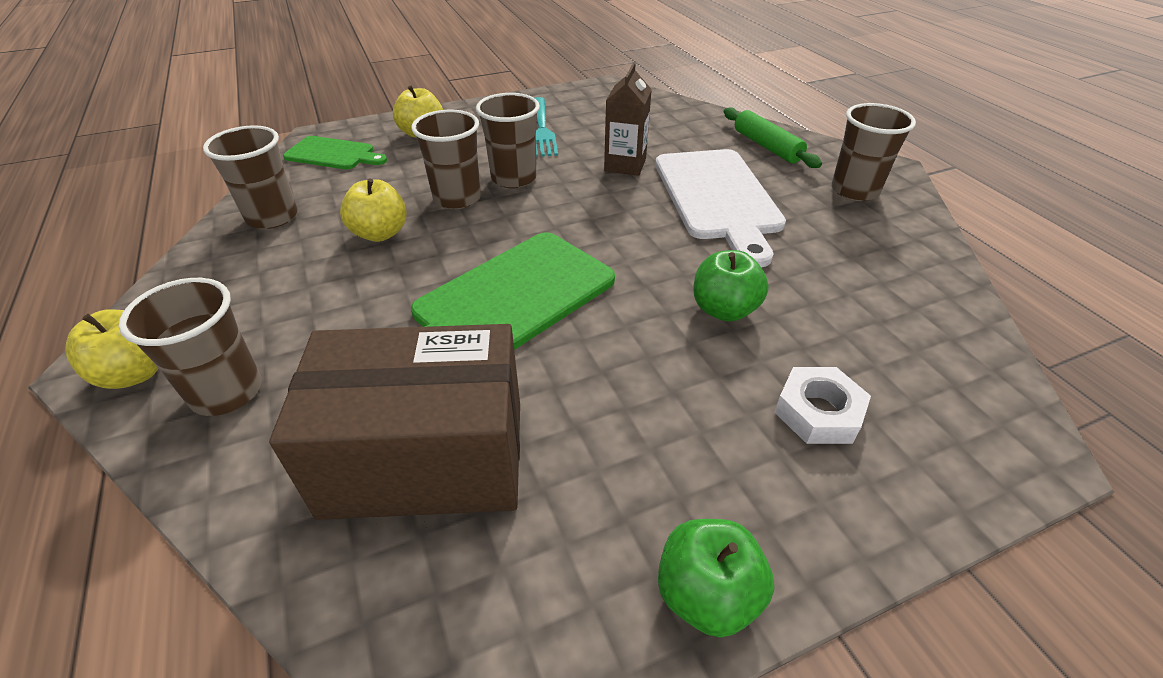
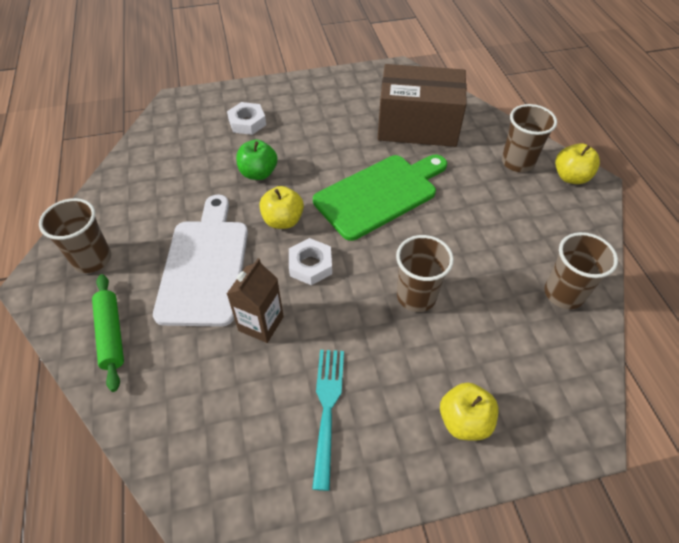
camera: 170 degrees left, 10 degrees up
(333, 154) = (552, 389): green cutting board -> none
(380, 233) = (471, 262): yellow apple -> yellow apple (283, 220)
(514, 178) = (367, 318): brown cup -> none
(590, 211) = (310, 265): none -> white nut
(706, 595) = (322, 81): green apple -> none

